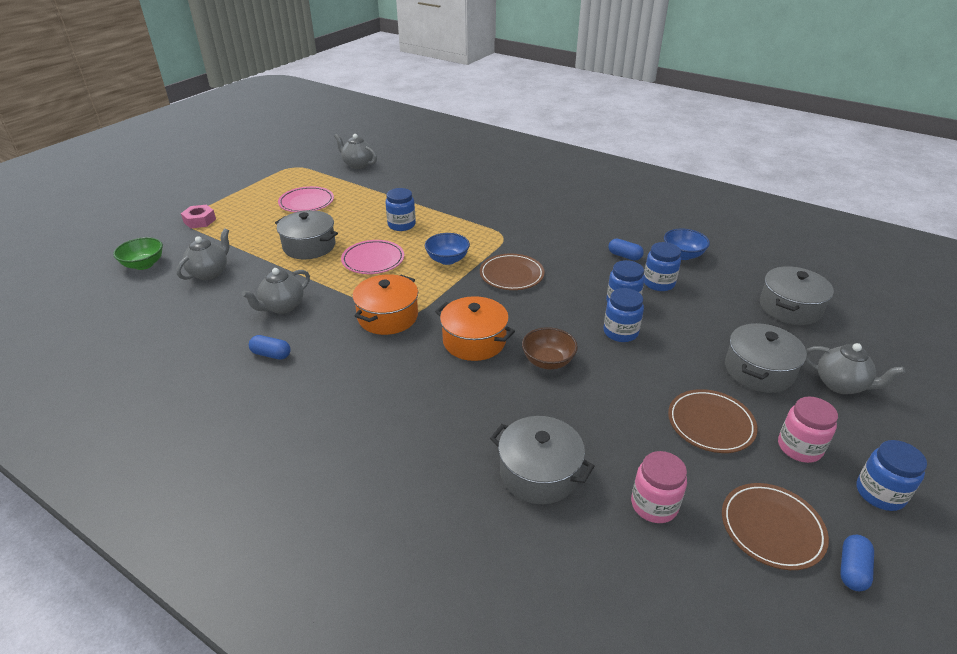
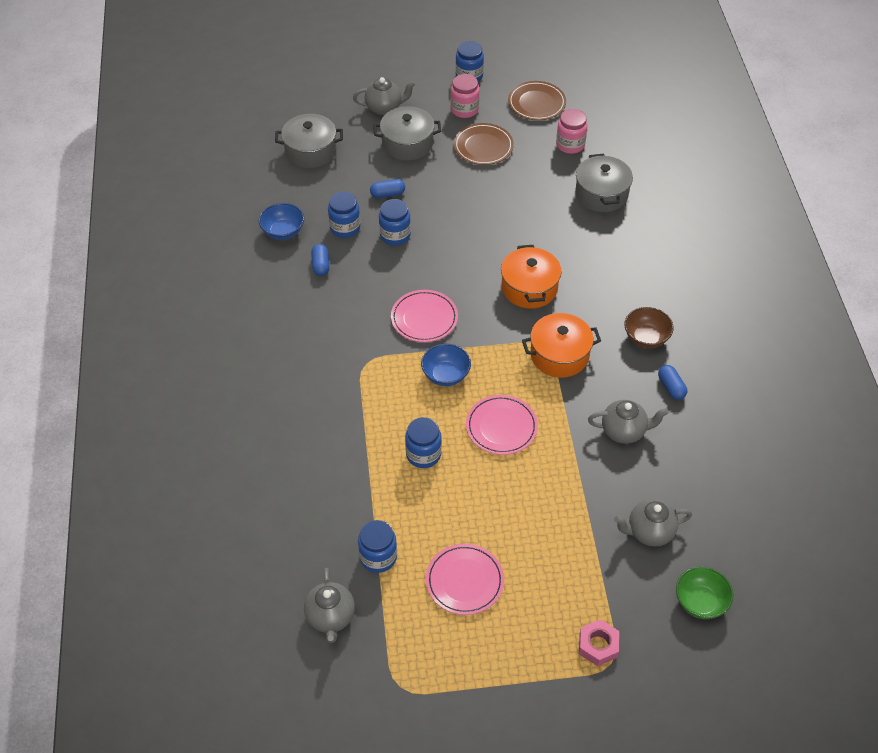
camera: 130 degrees left, 15 degrees up
(309, 246) = (533, 496): grey pot -> none
(511, 275) = (424, 318): brown plate -> pink plate
(548, 361) = (507, 239): brown bowl -> brown bowl (646, 338)
(620, 332) = (434, 220): blue jar -> blue jar (378, 557)
(841, 385) = (384, 108): grey teapot -> grey teapot turned 90 degrees clockwise
(852, 569) = (532, 75): blue capsule -> blue capsule (387, 194)

